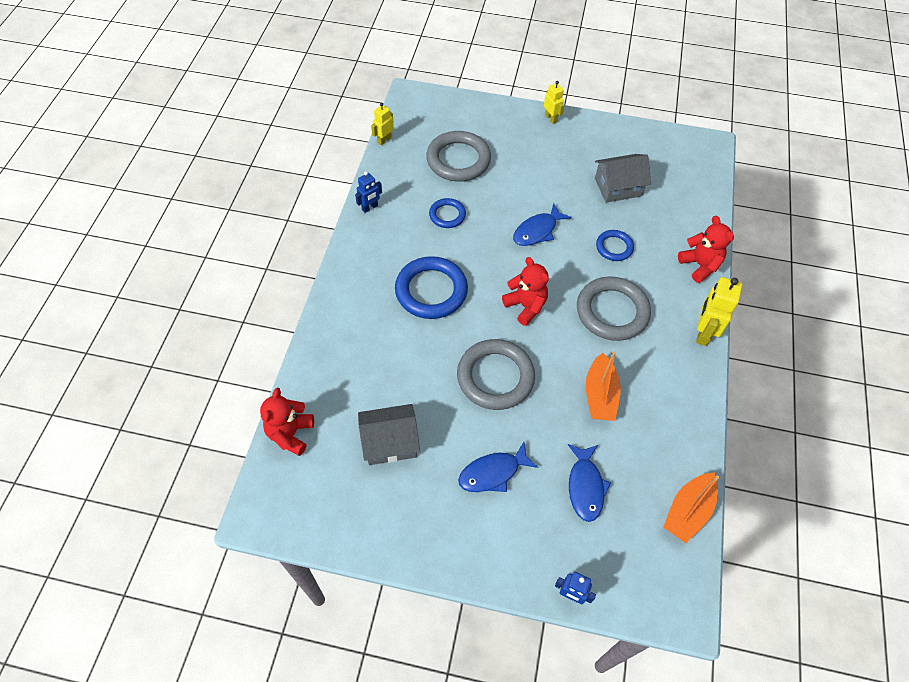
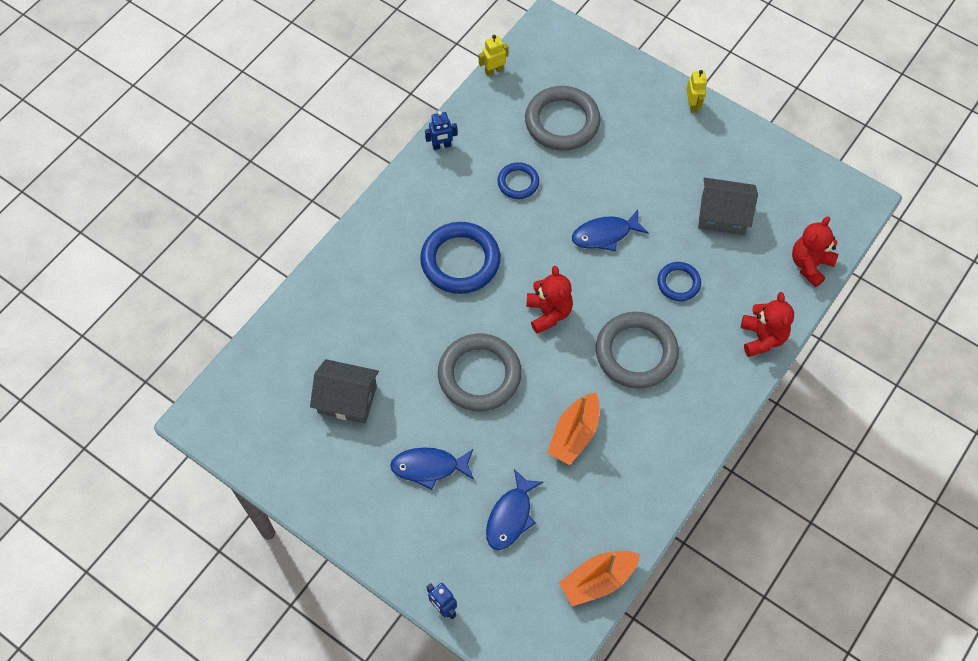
camera: 25 degrees right, 5 degrees up
(290, 434) = (260, 355): red teddy bear -> red teddy bear (810, 265)
(703, 333) = (721, 412): yellow robot -> none

